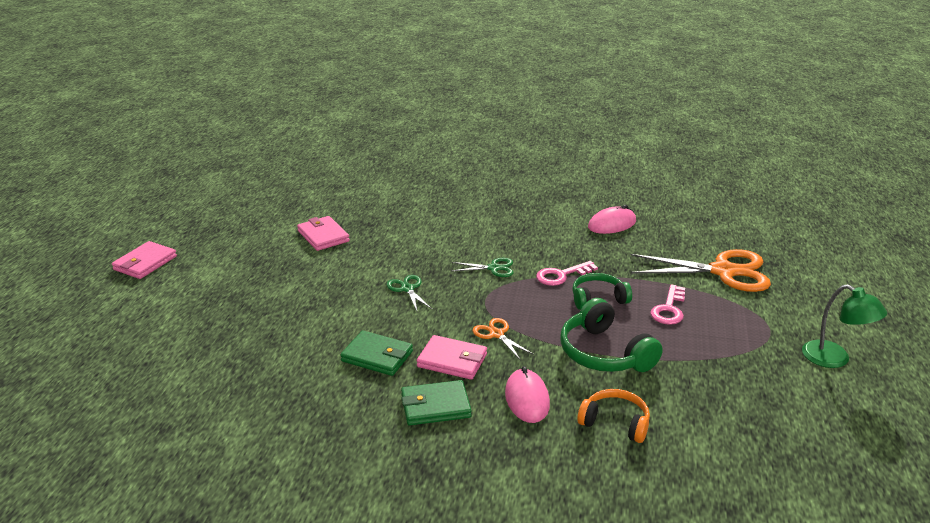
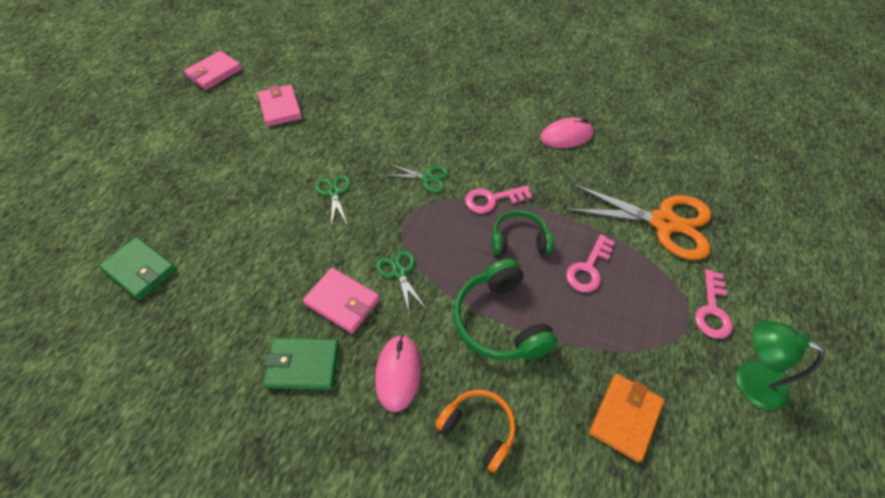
camera: 10 degrees right, 25 degrees up
(145, 263) = (108, 117): pink wallet -> pink wallet (214, 73)
(377, 356) = (272, 281): green wallet -> green wallet (140, 270)
(497, 334) = (399, 272): orange scissors -> green scissors
(739, 397) = (624, 417): none -> orange wallet
(787, 321) = (712, 310): none -> pink key
(834, 359) = (749, 379): green lamp -> green lamp turned 150 degrees clockwise

